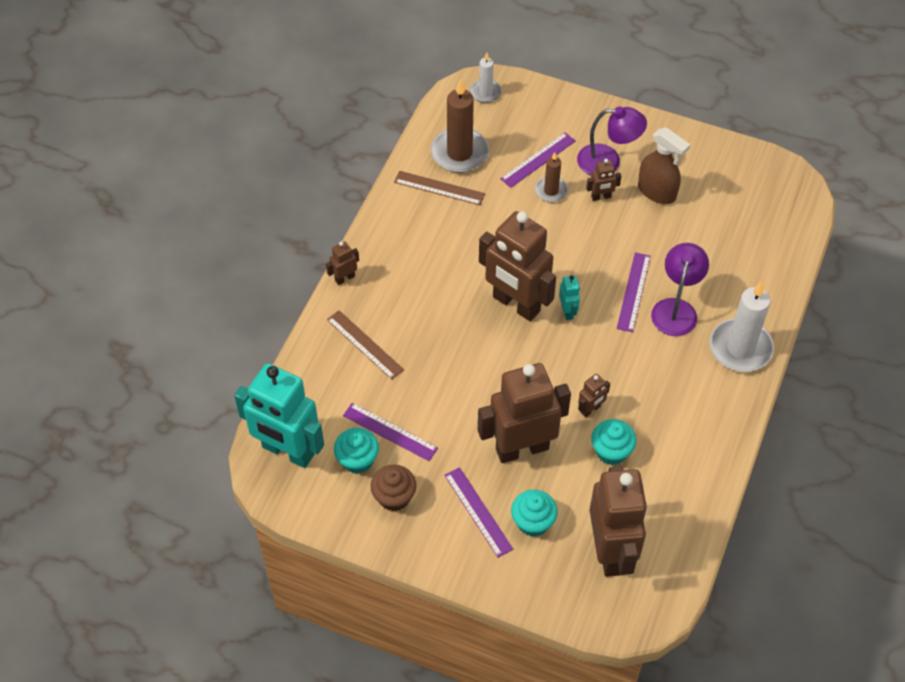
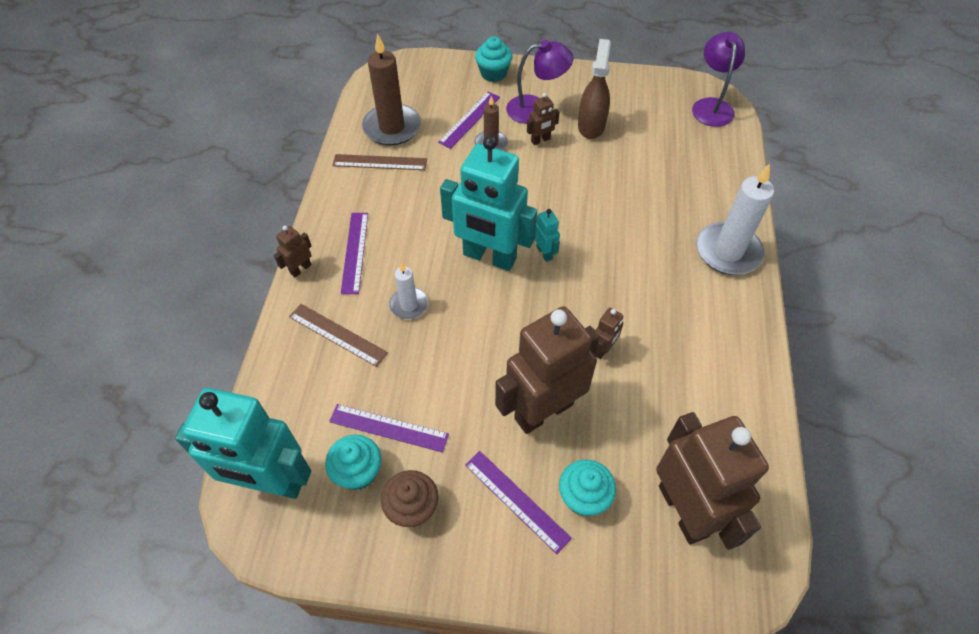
camera: 15 degrees left, 0 degrees up
(485, 92) = (402, 72): white candle -> white candle (409, 305)
(516, 304) = (489, 257): brown robot -> turquoise robot
(611, 451) = (641, 390): turquoise cupcake -> turquoise cupcake (493, 73)
(633, 292) = (603, 220): purple ruler -> purple ruler (354, 252)
(657, 192) = (591, 126): brown spray bottle -> brown spray bottle turned 105 degrees counterclockwise
(676, 309) = (650, 227): purple lamp -> purple lamp (711, 106)

